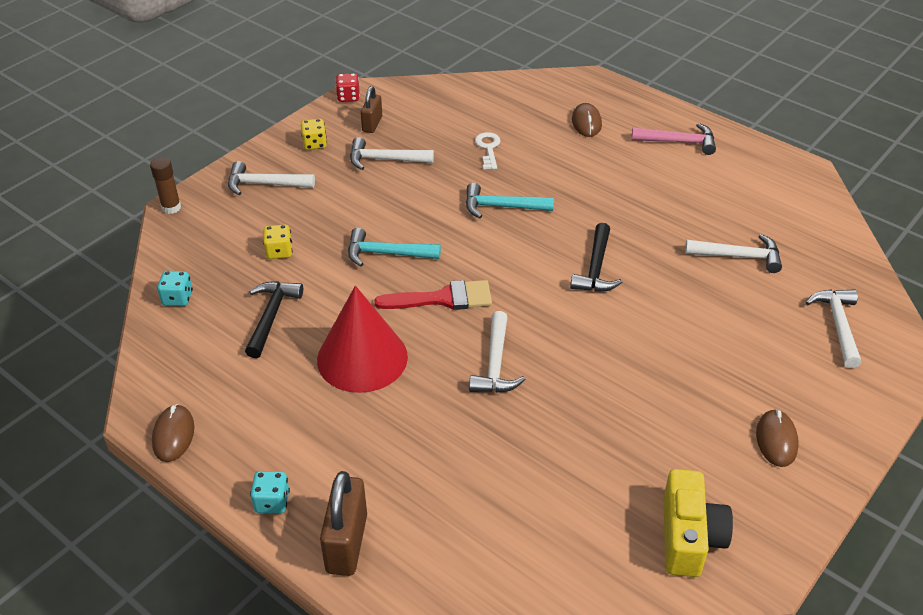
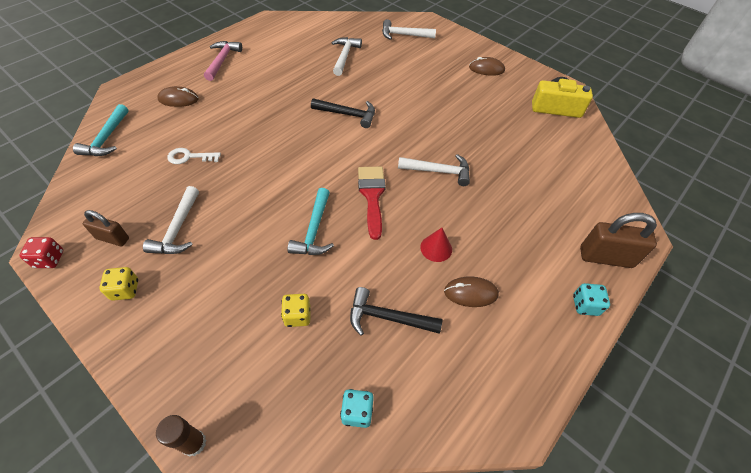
camera: 90 degrees left, 10 degrees up
(173, 435) = (536, 390): brown mouse -> brown mouse (470, 293)
(265, 184) = (182, 336): white hammer -> none
(362, 358) = (436, 248): red cone -> red cone, size x0.44
(502, 207) = (270, 155): turquoise hammer -> turquoise hammer (107, 138)

